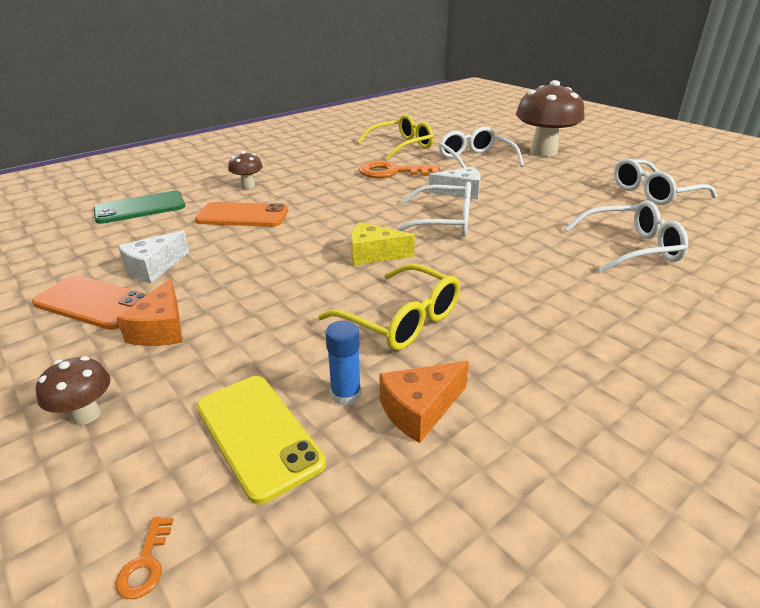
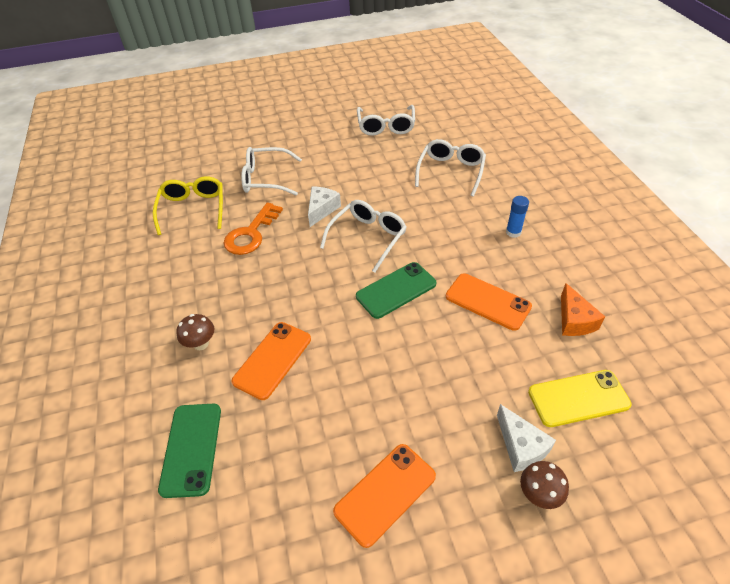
camera: 65 degrees left, 15 degrees up
(145, 564) = (662, 462): orange key -> none
(153, 267) = (342, 442): white cheese -> white cheese (521, 446)
(161, 329) = (447, 442): orange cheese -> none
(346, 395) = (554, 349): blue glue stick -> blue glue stick (513, 232)
(373, 254) = (396, 290): yellow cheese -> green phone
(401, 320) = (487, 302): yellow glasses -> orange phone
(543, 152) = (280, 139): brown mushroom -> none

